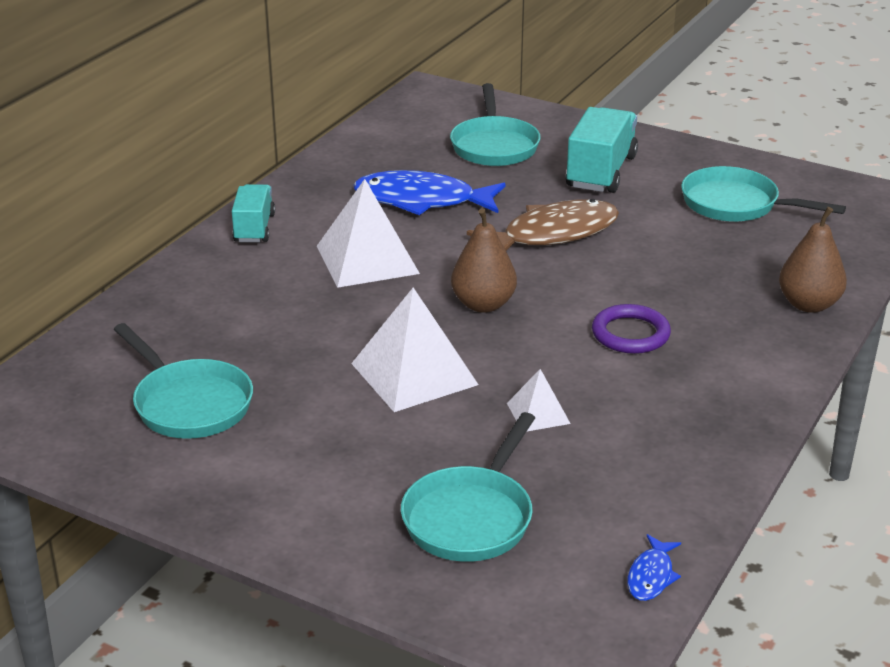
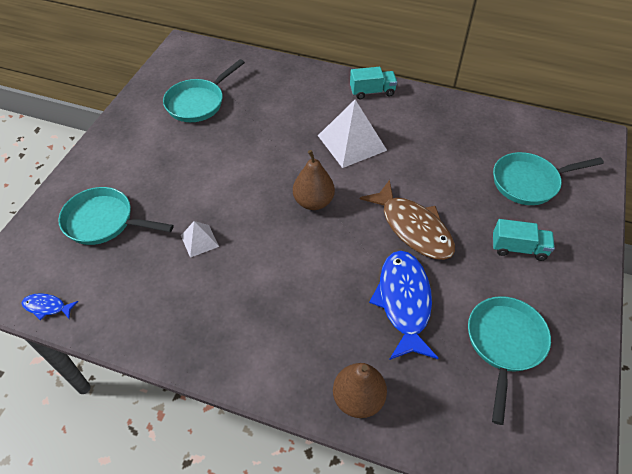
camera: 80 degrees right, 20 degrees up
(414, 374) = (234, 181): white pyramid -> none
(422, 200) = (433, 156): blue fish -> blue fish (404, 302)
(601, 172) = (518, 248): turquoise truck -> turquoise truck, size x0.64
(630, 334) = (294, 282): purple ring -> none

